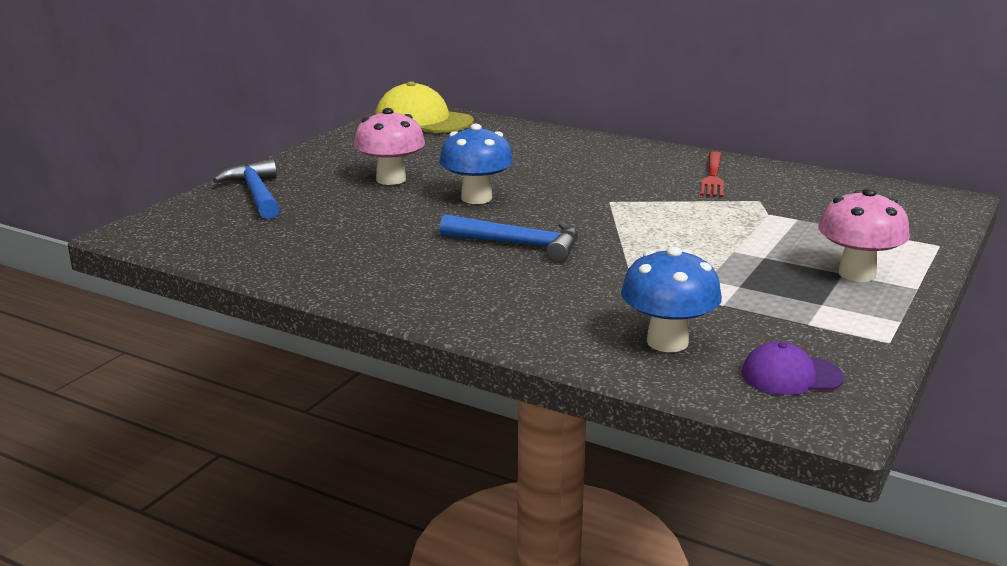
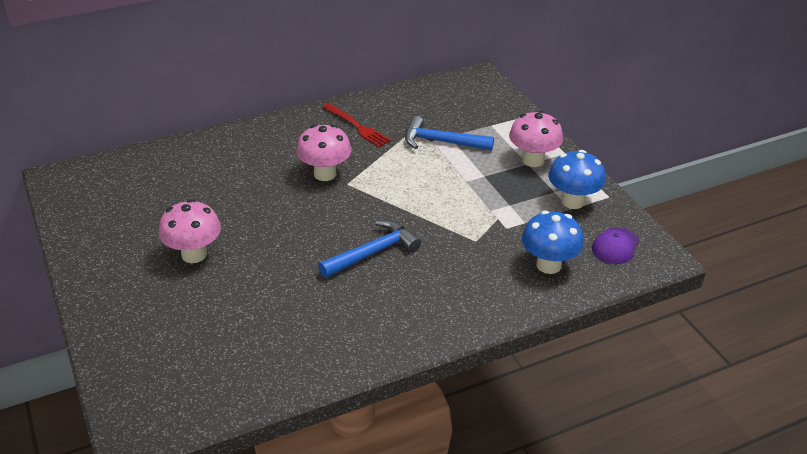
camera: 55 degrees left, 15 degrees up
(255, 194) = (136, 334): blue hammer -> blue hammer (441, 142)
(423, 121) = (90, 184): yellow cap -> none
(476, 198) = (277, 233): blue mushroom -> blue mushroom (573, 201)
(605, 188) = (325, 174): none -> pink mushroom

